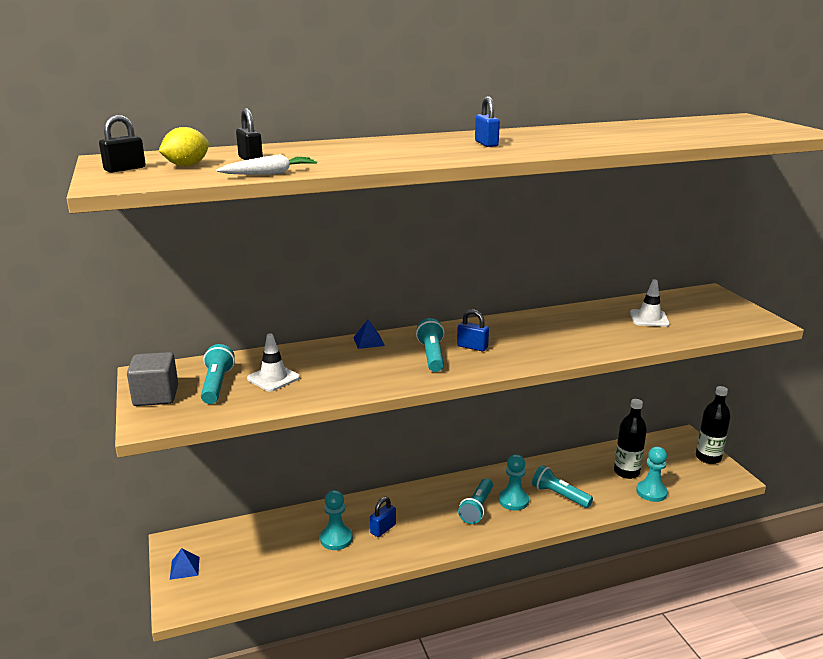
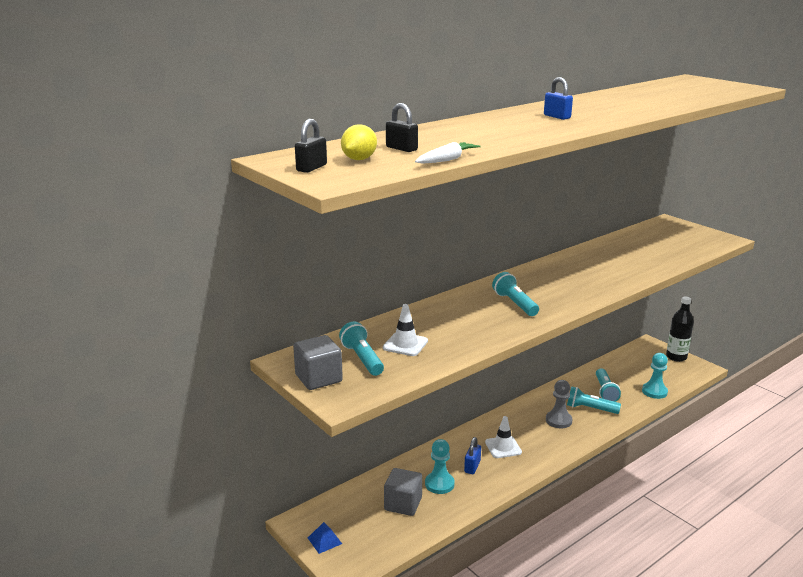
camera: 20 degrees left, 0 degrees up
(285, 550) = (403, 504): none -> grey cube
(368, 341) = (451, 300): blue pyramid -> none
(472, 347) = (538, 291): blue padlock -> none
(477, 508) = (535, 433): turquoise flashlight -> turquoise flashlight (605, 391)
(513, 500) = (558, 420): turquoise pawn -> grey pawn
(626, 472) = (626, 380): black bottle -> none
(649, 318) = (645, 248): white traffic cone -> white traffic cone (503, 447)

